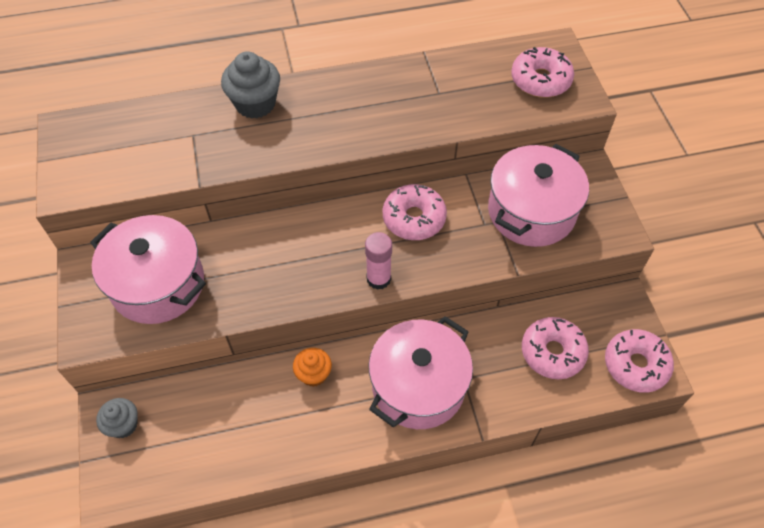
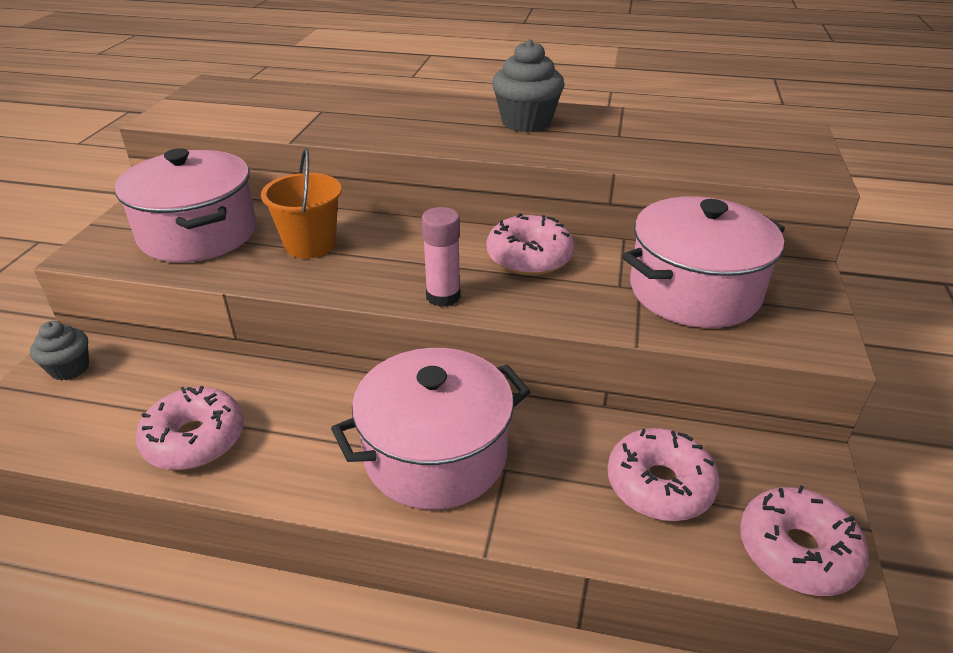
camera: 25 degrees right, 20 degrees down
(253, 263) = (310, 245): none -> orange bucket
(255, 104) = (404, 105): grey cupcake -> grey cupcake (526, 122)
(313, 374) = (313, 395): orange cupcake -> none
(540, 80) = (760, 150): pink donut -> pink donut (195, 439)

